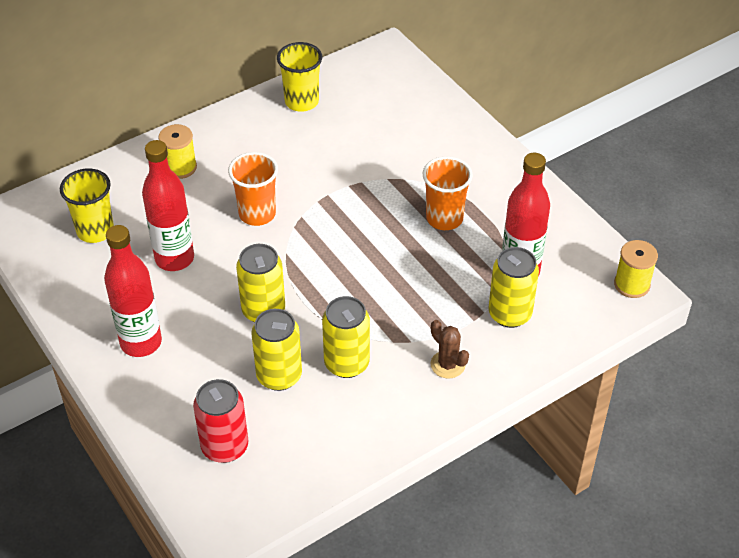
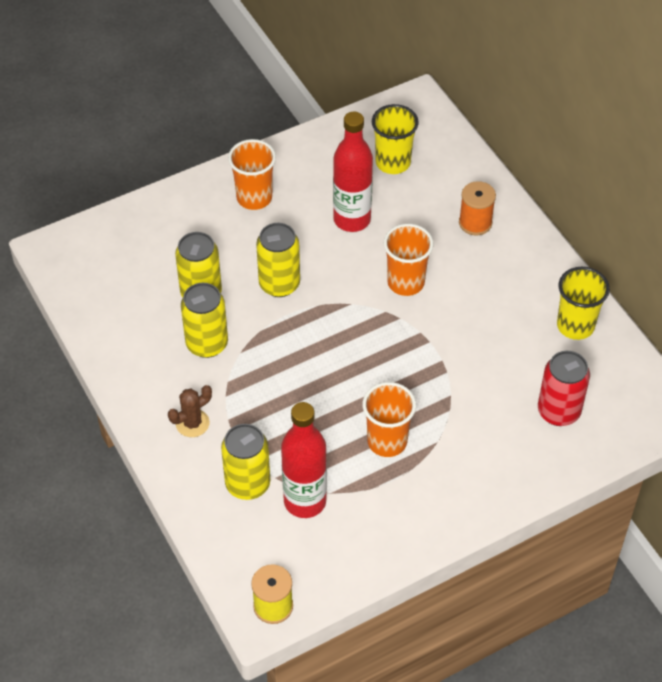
camera: 95 degrees right, 5 degrees up
(141, 342) = (254, 198): red bottle -> orange cup
(180, 167) = (475, 223): yellow spool -> orange spool
(225, 447) = (132, 254): red can -> red can (558, 411)

